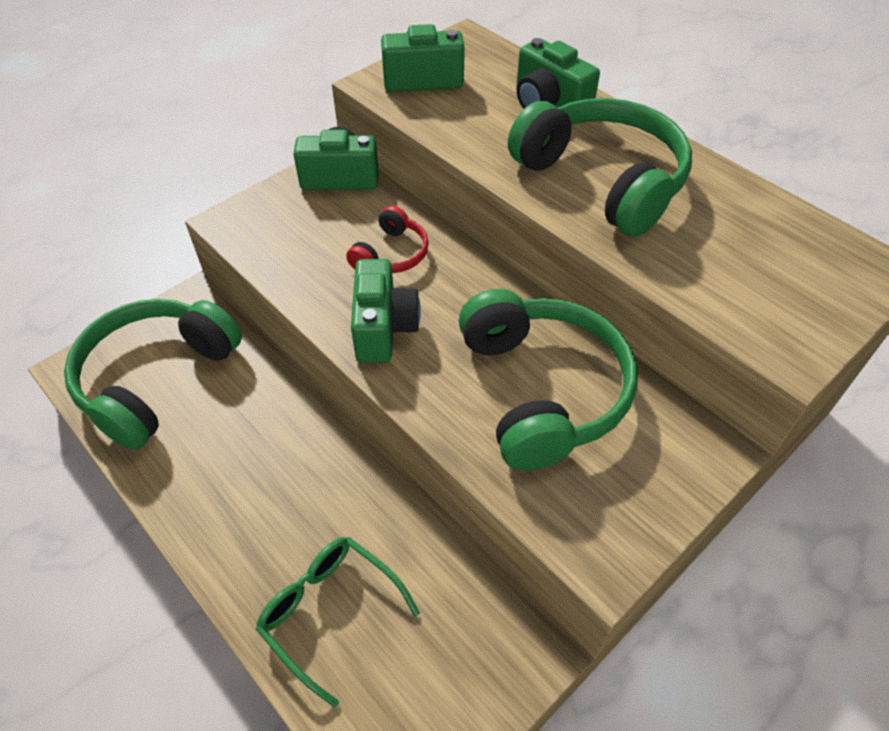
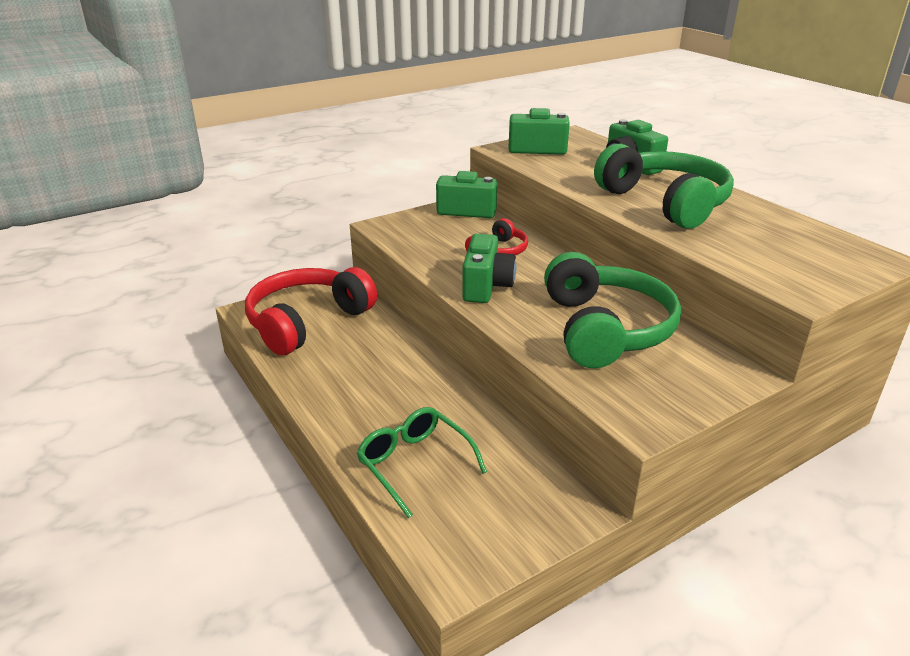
camera: 10 degrees right, 20 degrees down
(156, 379) = (307, 322): green headphones -> red headphones

